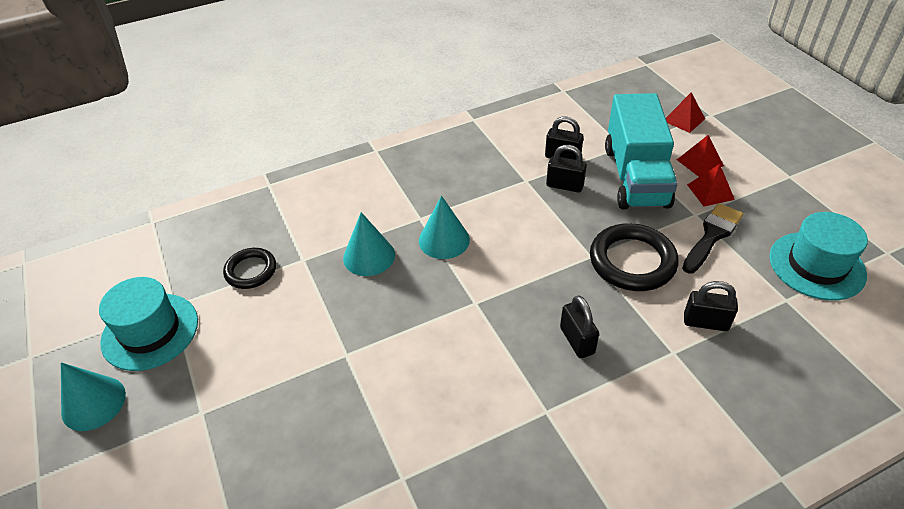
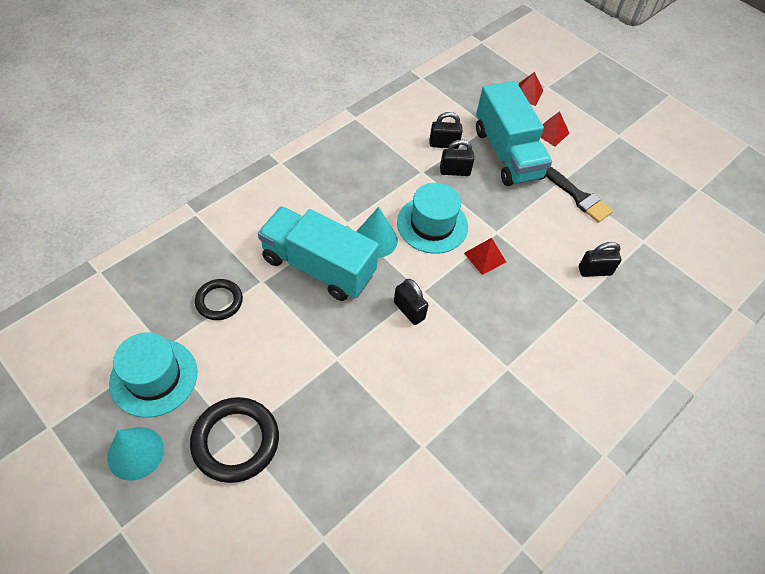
camera: 25 degrees left, 10 degrees up
(369, 256) = (318, 267): turquoise cone -> turquoise truck
(577, 340) = (510, 306): black padlock -> black padlock (409, 310)
(632, 261) = (528, 230): black ring -> black ring (235, 441)
(710, 192) = (566, 158): red pyramid -> red pyramid (485, 257)
(712, 235) = (578, 197): black brush -> black brush turned 120 degrees clockwise
(816, 265) = (656, 209): turquoise hat -> turquoise hat (432, 224)

